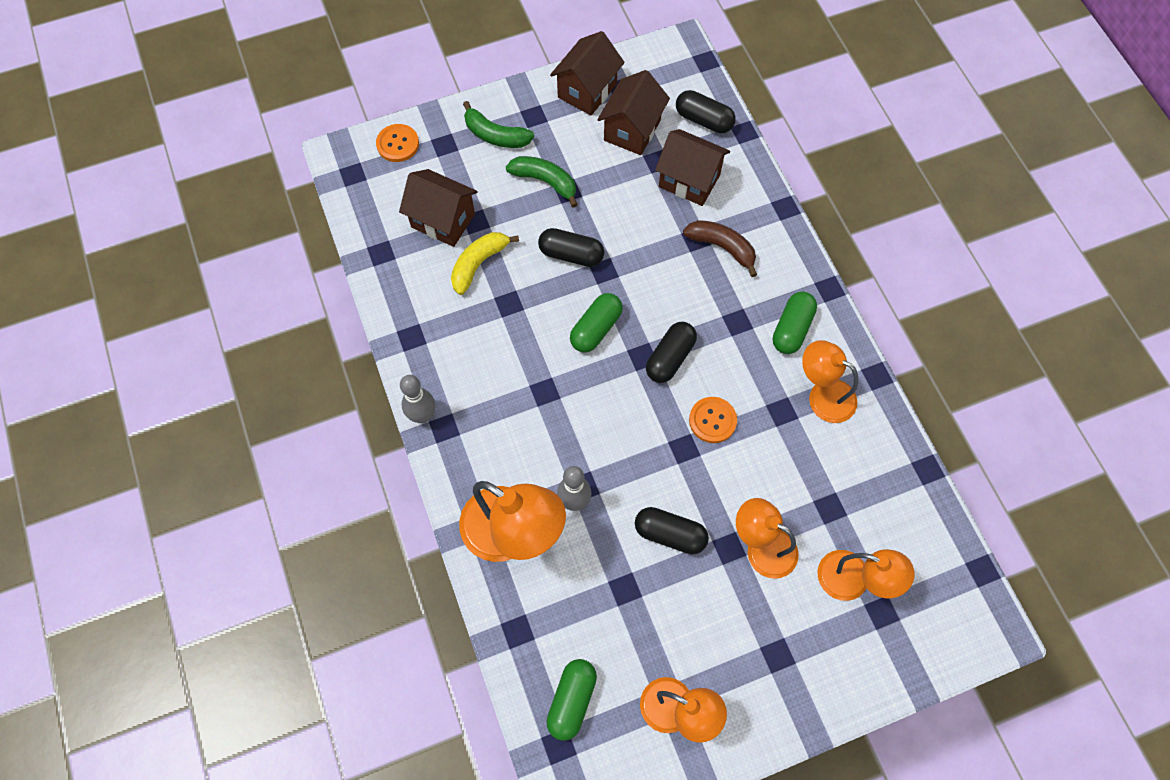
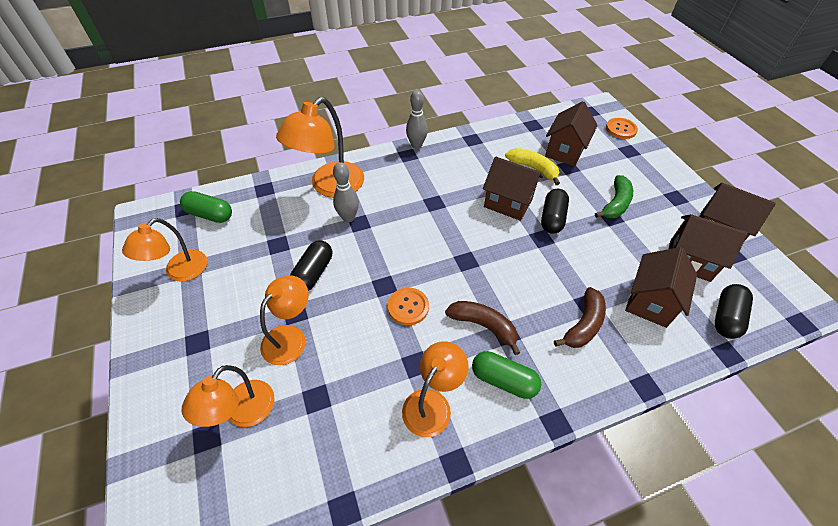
camera: 90 degrees right, 15 degrees down
(495, 135) = (648, 176): green banana -> none
(544, 301) = (508, 203): none -> brown house
(596, 329) = (488, 232): green capsule -> none
(670, 358) = (465, 279): black capsule -> none
(731, 343) = (483, 326): none -> brown banana

